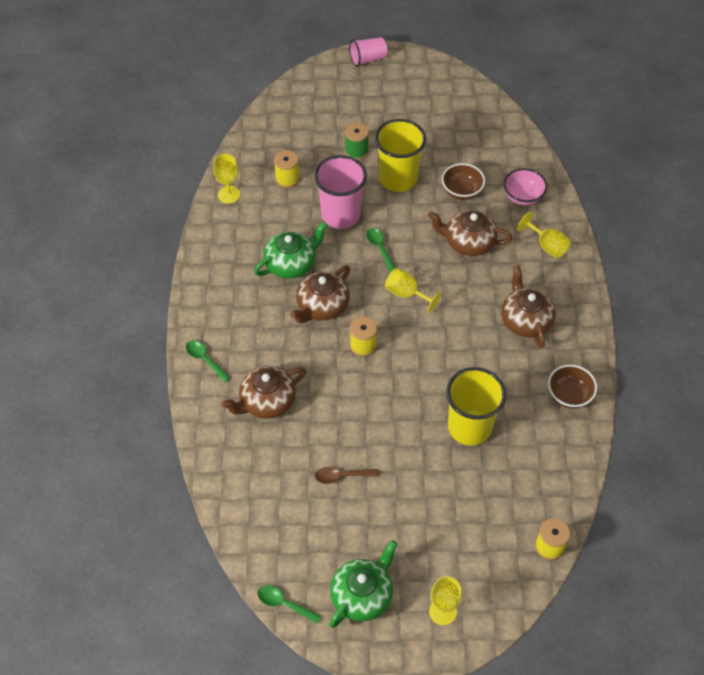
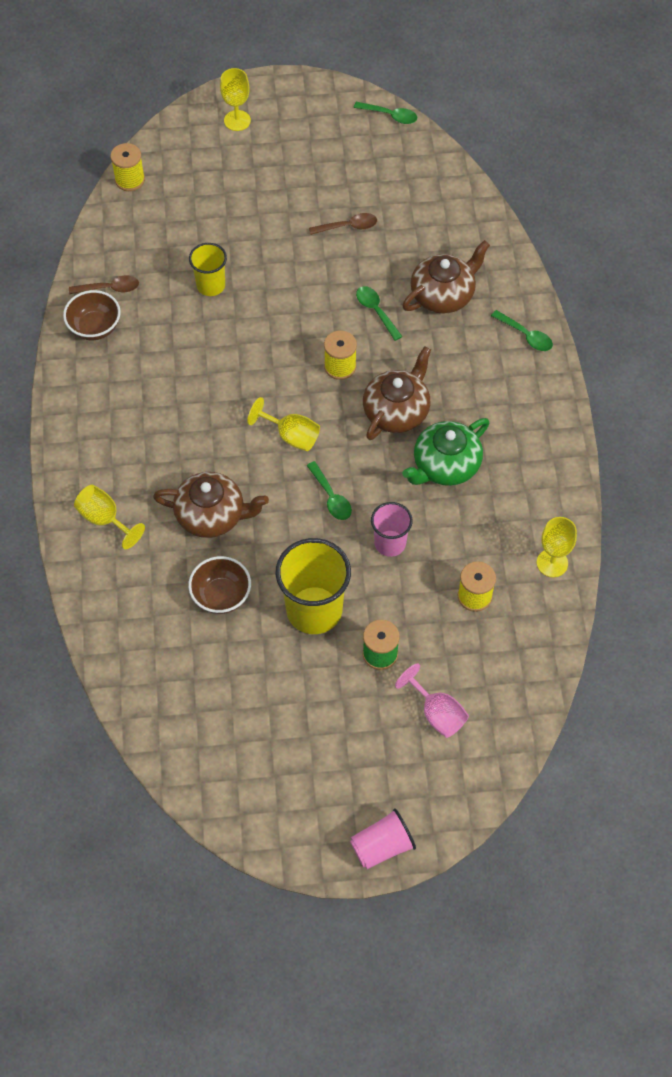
camera: 175 degrees right, 5 degrees up
(324, 118) = (437, 713): none -> pink goblet
(327, 391) = (376, 311): none -> green spoon
(340, 215) = (390, 543): pink cup -> pink cup, size x0.58
(362, 595) = (315, 127): green teapot -> none
(469, 427) = (211, 285): yellow cup -> yellow cup, size x0.58
(523, 197) = (133, 594): pink bowl -> none
(525, 320) = (140, 413): brown teapot -> none
(559, 431) = (110, 288): none -> brown spoon

